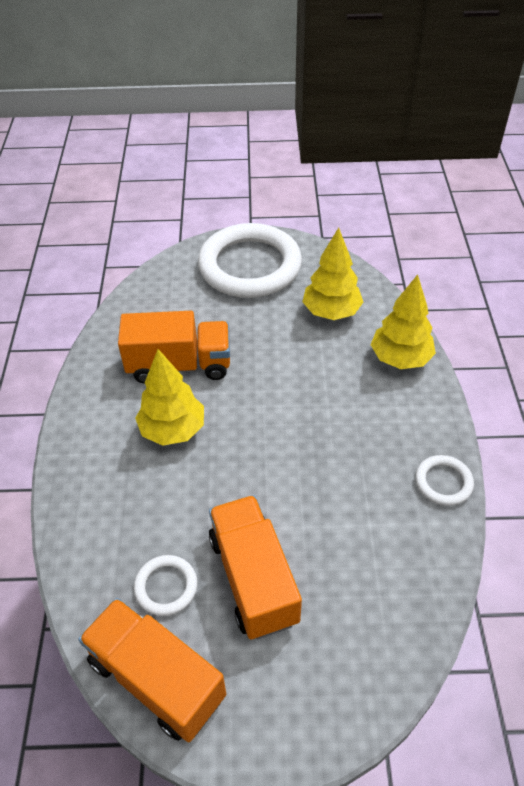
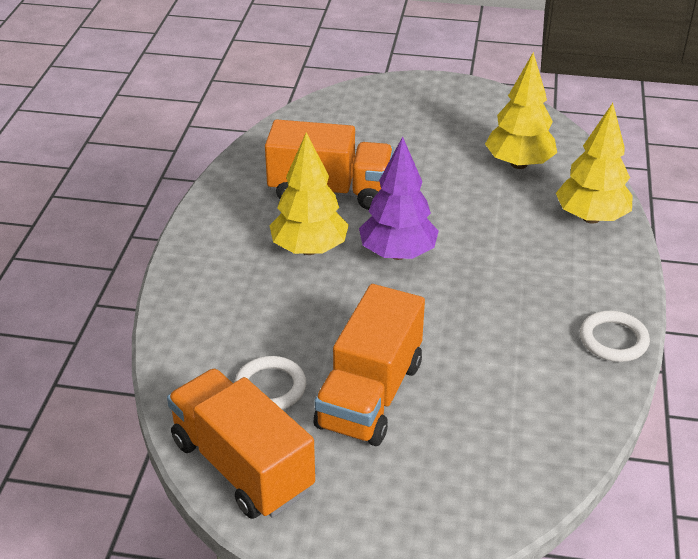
camera: 10 degrees right, 10 degrees down
(249, 422) = (398, 253): none -> purple tree
(250, 266) = (432, 109): white ring -> none
(253, 578) = (370, 395): orange truck -> orange truck turned 150 degrees counterclockwise

